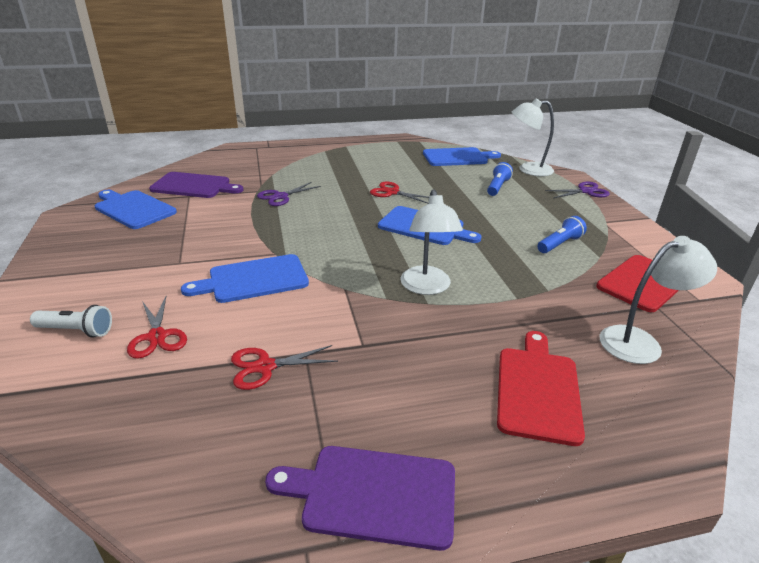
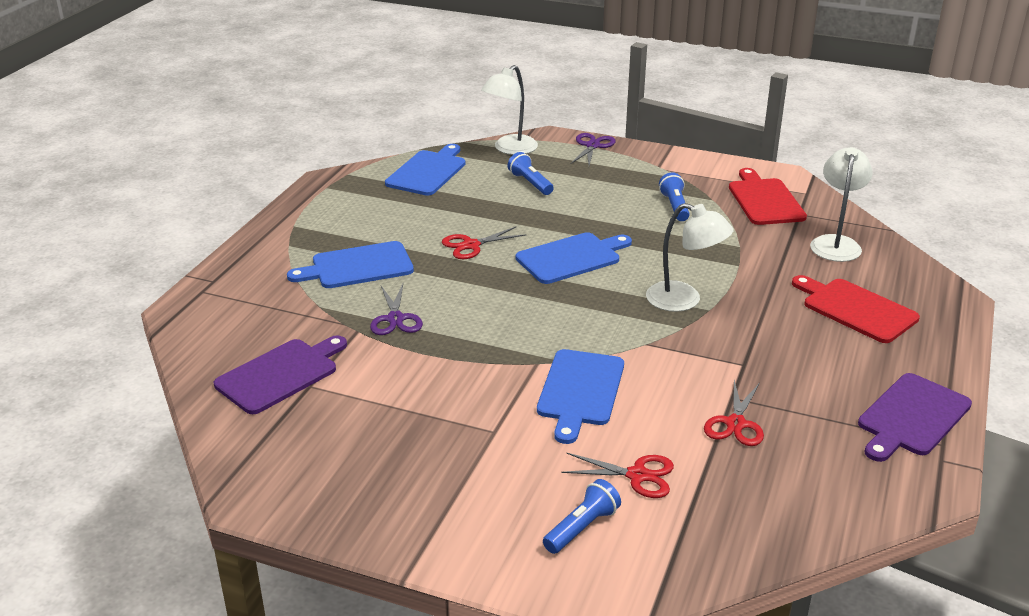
camera: 55 degrees left, 0 degrees up
(76, 331) = (582, 527): white flashlight -> blue flashlight
(133, 209) = (300, 439): blue cutting board -> blue cutting board (358, 266)

